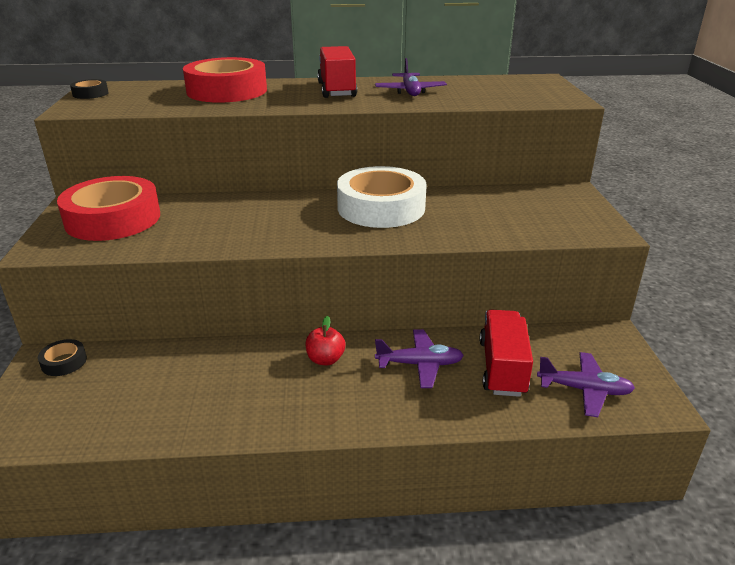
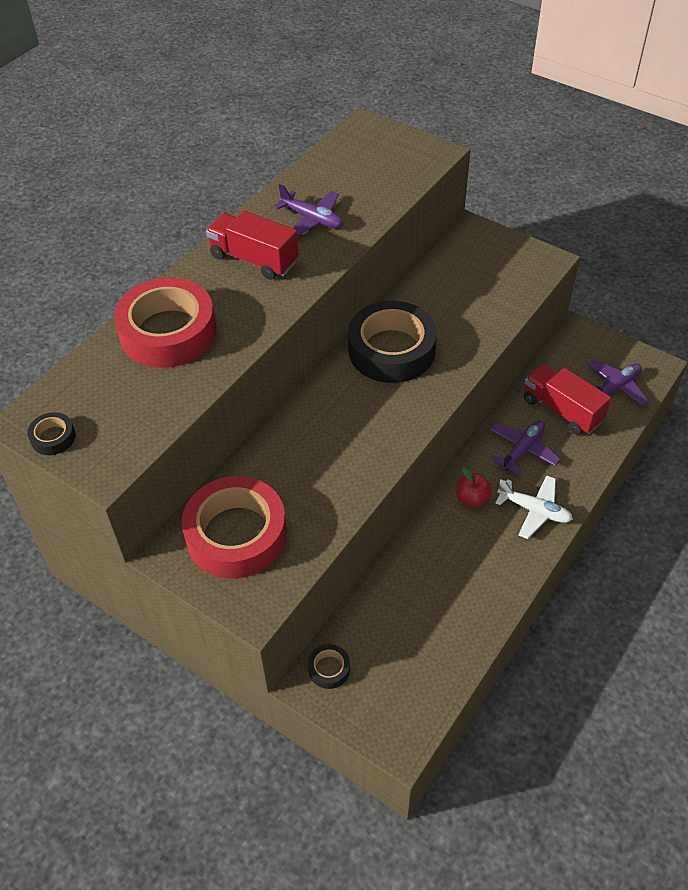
camera: 50 degrees left, 20 degrees up
(354, 404) = (534, 510): none -> white plane
(381, 207) = (391, 350): white tape -> black tape

